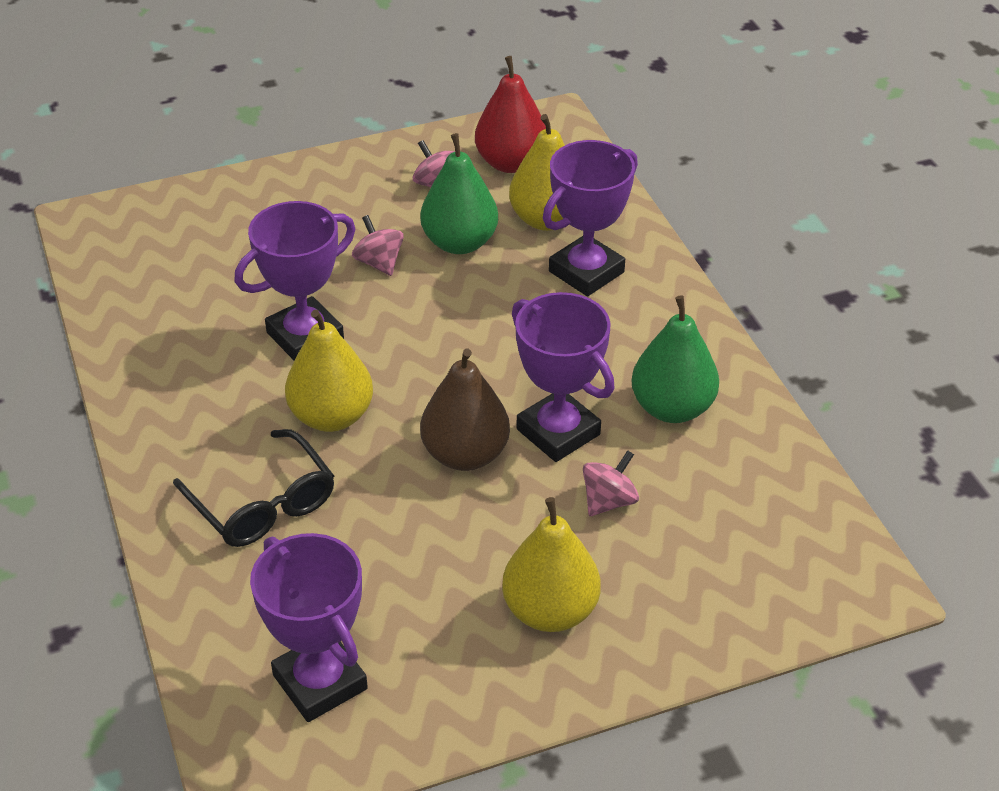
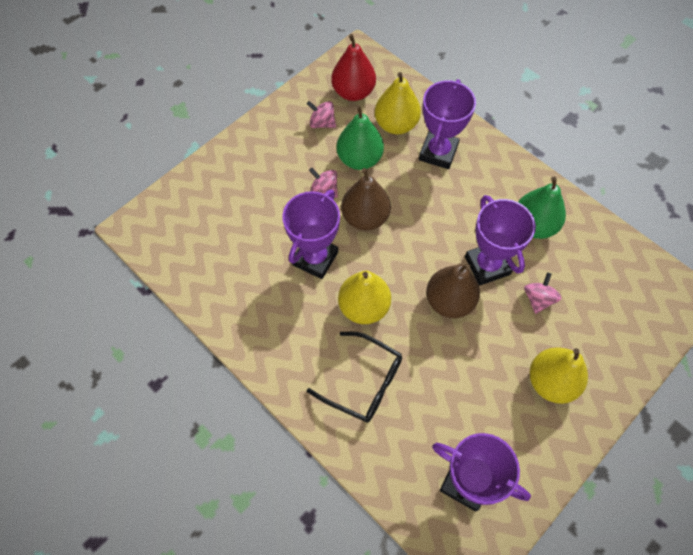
camera: 25 degrees left, 20 degrees up
(415, 313) = (365, 217): none -> brown pear
(558, 432) = (487, 265): purple trophy -> purple trophy turned 45 degrees clockwise

